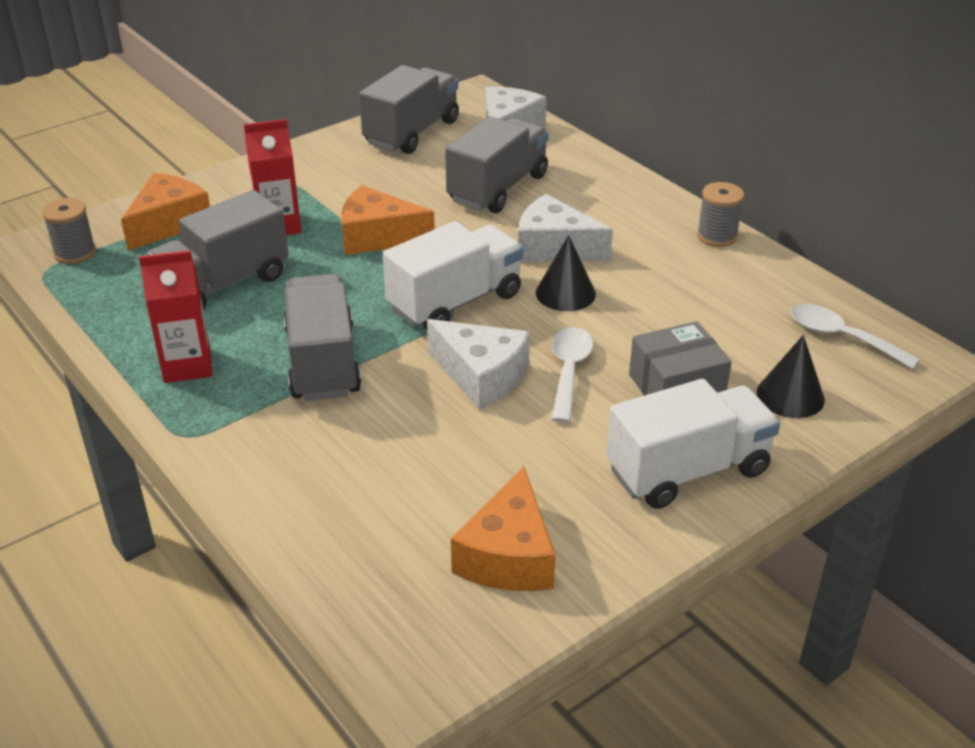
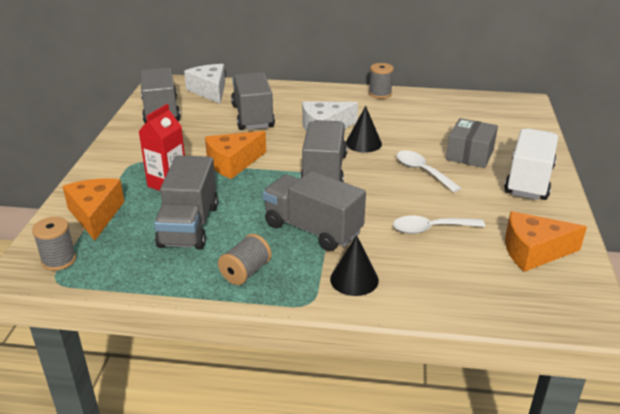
camera: 45 degrees left, 5 degrees down
(187, 366) = (245, 272): red carton -> grey spool
(455, 302) = (324, 171): white truck -> grey truck
(481, 376) = (392, 193): white cheese -> none
(508, 555) = (533, 251): orange cheese -> orange cheese turned 120 degrees clockwise
(790, 396) = (510, 136): black cone -> black cone (354, 279)
(842, 337) = (487, 108): white spoon -> white spoon (431, 229)

